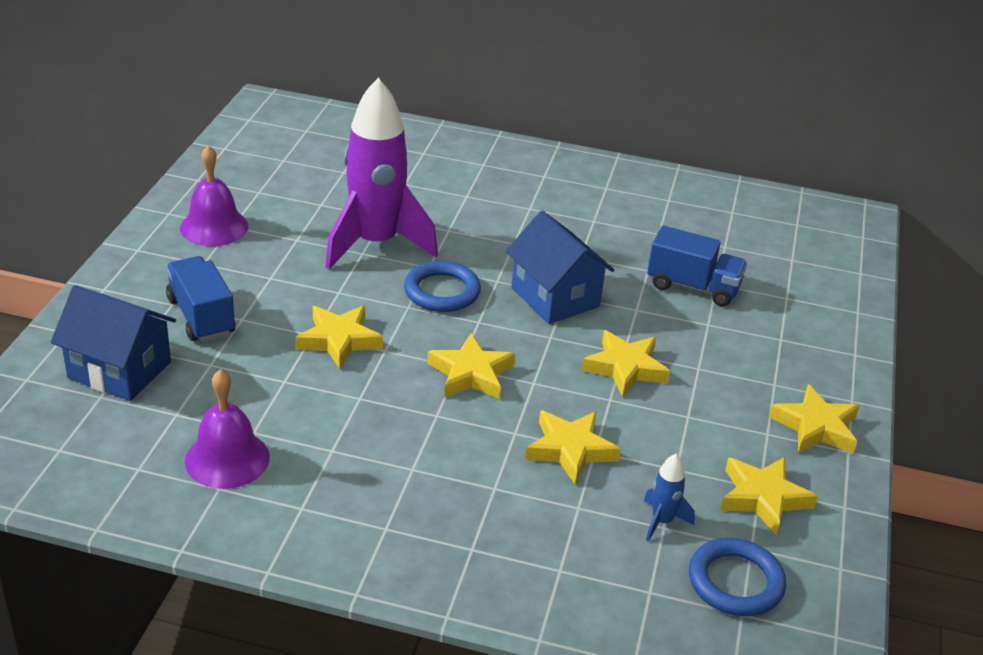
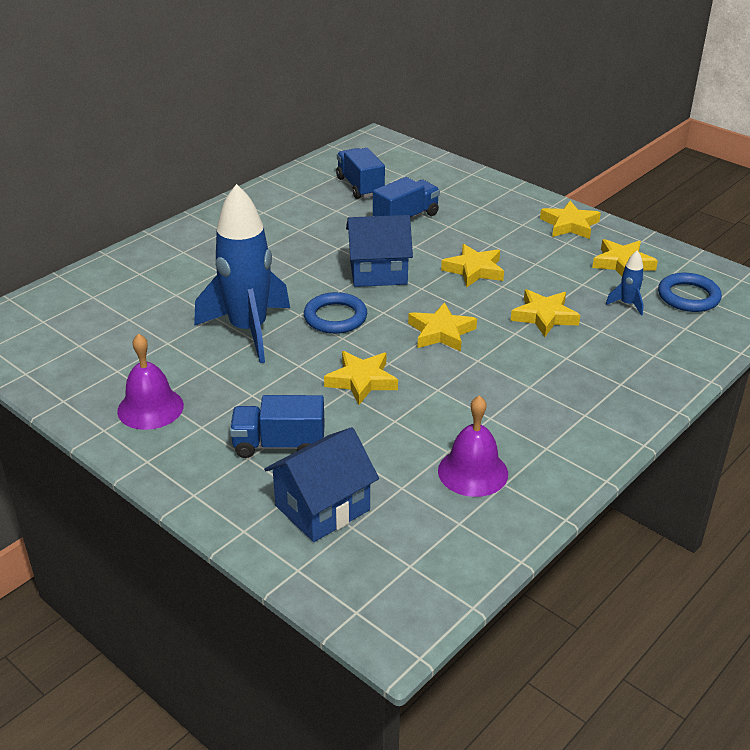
camera: 60 degrees left, 0 degrees up
(375, 244) = (248, 330): purple rocket -> blue rocket
(729, 235) = (360, 186): none -> blue truck

